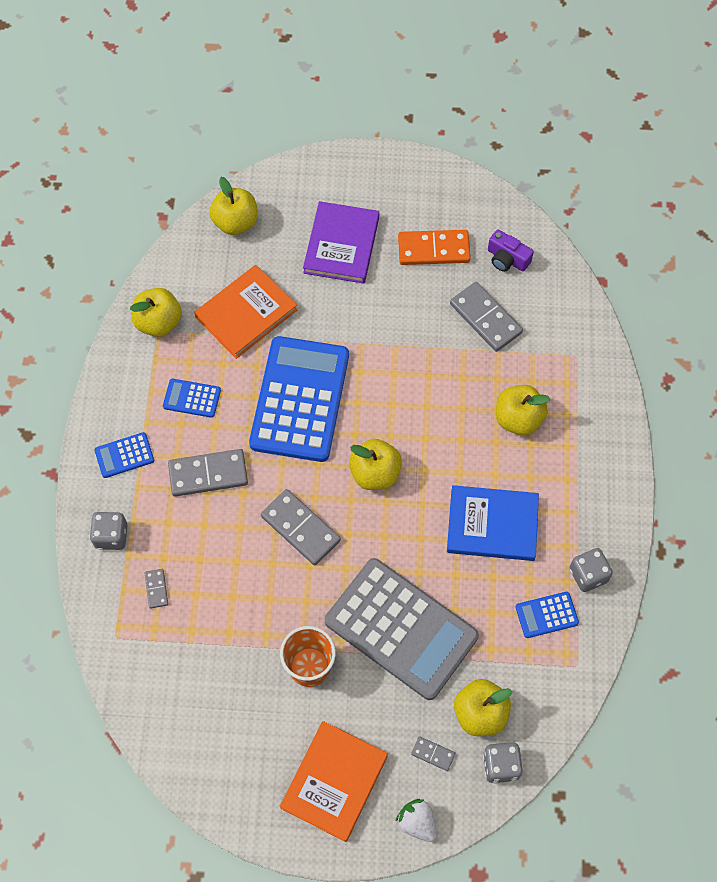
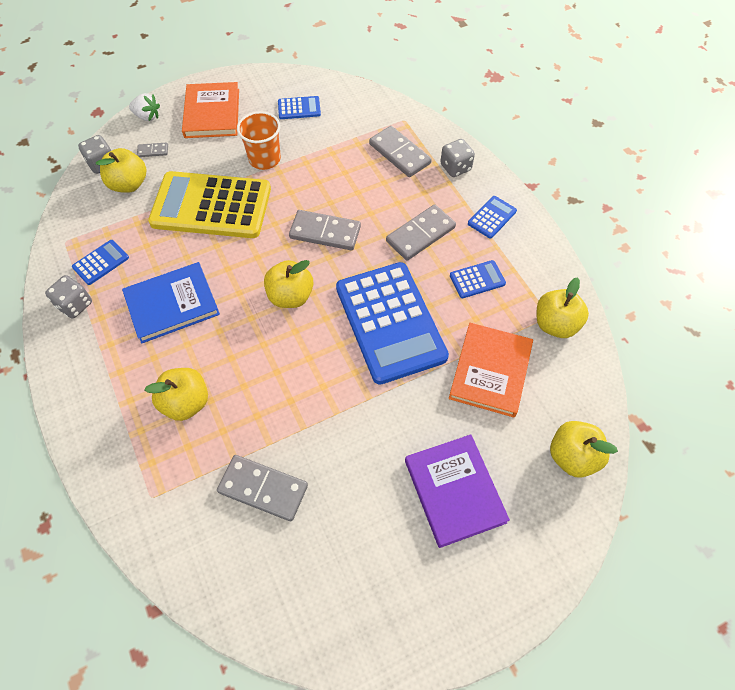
camera: 150 degrees right, 5 degrees down
(156, 589) = (399, 154): grey domino -> grey domino, size x2.05
(224, 728) = (299, 108): none -> blue calculator
(401, 628) = (211, 206): grey calculator -> yellow calculator
(433, 249) = (357, 540): orange domino -> none
(507, 259) = (272, 575): purple camera -> none

